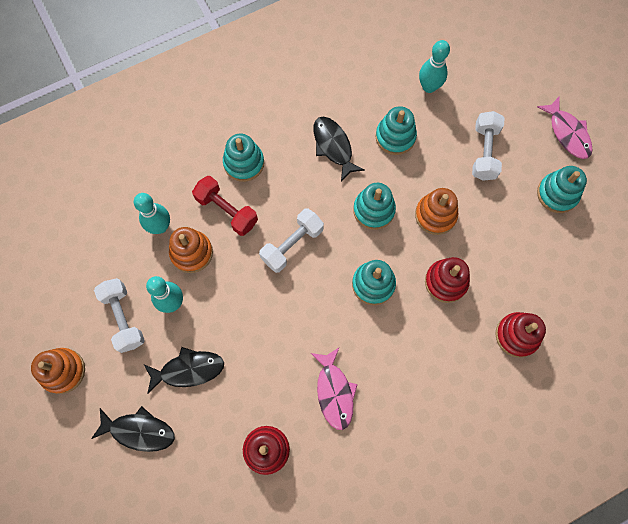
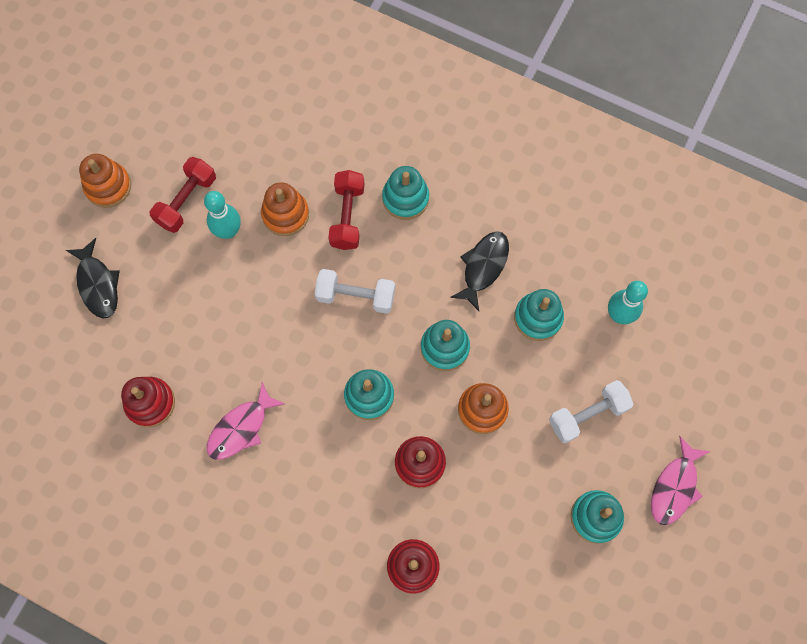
camera: 55 degrees right, 0 degrees up
(123, 318) = (186, 201): white dumbbell -> red dumbbell
(160, 227) = (291, 171): turquoise bowling pin -> none
(188, 370) = (177, 287): black fish -> none

